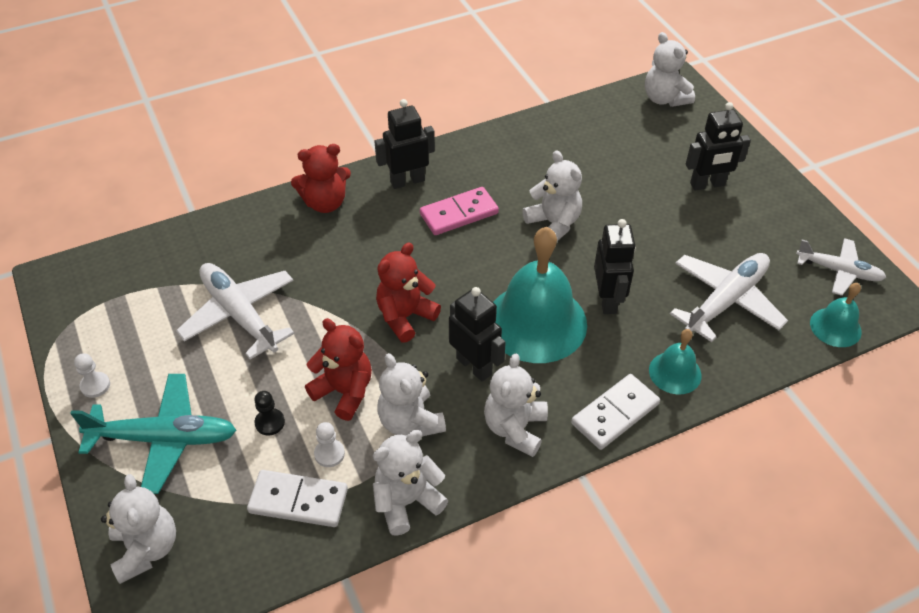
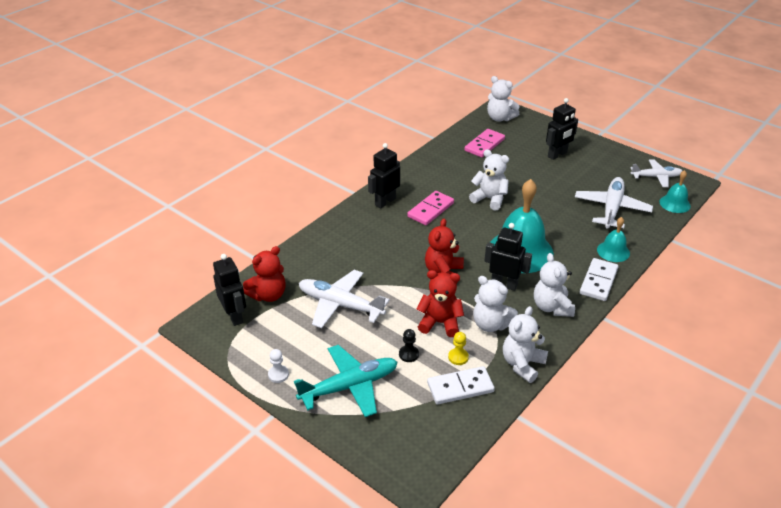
camera: 25 degrees left, 10 degrees down
(146, 549) = (389, 447): white teddy bear -> none
(325, 203) = (343, 228): red teddy bear -> red teddy bear (268, 295)
(329, 454) = (458, 357): white pawn -> yellow pawn
(607, 300) = (550, 228): black robot -> black robot (234, 316)
(610, 135) = (484, 145): none -> pink domino

